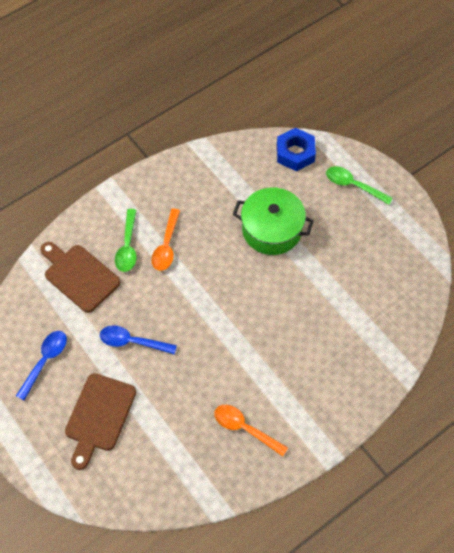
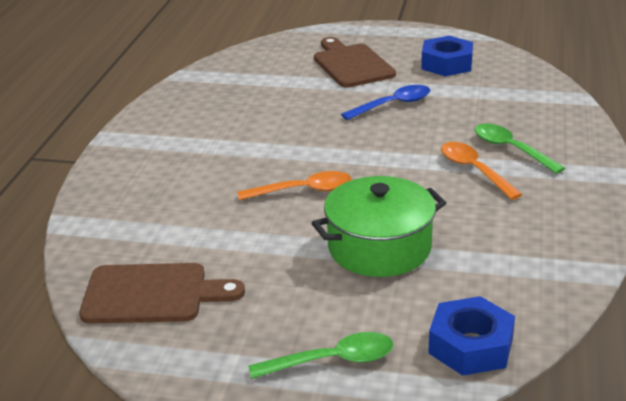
camera: 140 degrees right, 30 degrees down
(45, 361) = (446, 64): blue spoon -> blue nut
(79, 276) = (515, 111): brown cutting board -> brown cutting board (152, 294)
(245, 428) = (210, 114): orange spoon -> orange spoon (303, 191)

